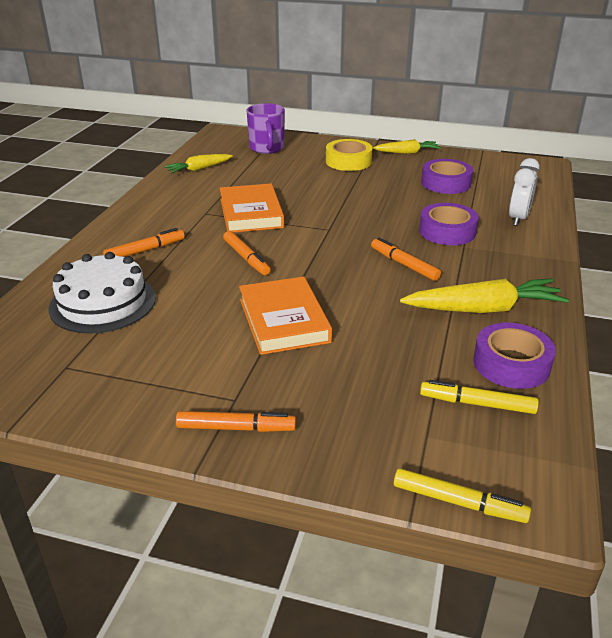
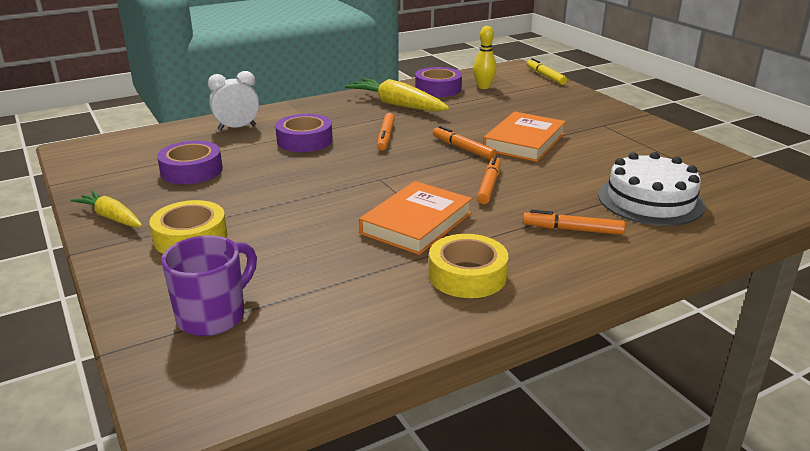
camera: 135 degrees left, 5 degrees down
(180, 201) = (467, 275): none -> yellow tape
(199, 169) = (367, 323): yellow carrot -> none
(236, 428) = (615, 117): orange marker -> orange marker (463, 149)
(477, 404) = (483, 87): yellow marker -> yellow bowling pin

